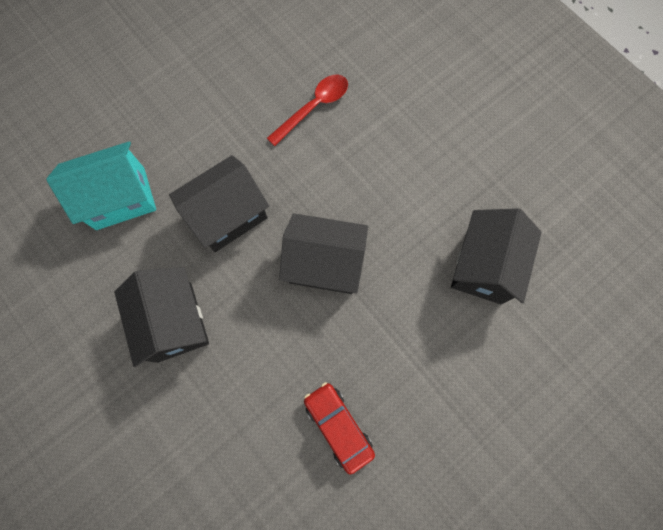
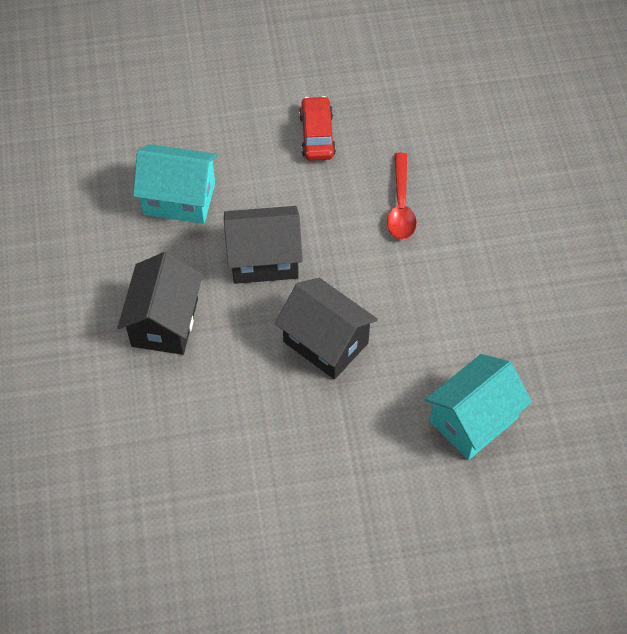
camera: 30 degrees right, 15 degrees down
(313, 108) = (400, 205): red spoon -> red spoon turned 105 degrees clockwise
(338, 426) = (253, 479): red car -> red car (317, 135)
(483, 266) = (473, 420): black house -> turquoise house

